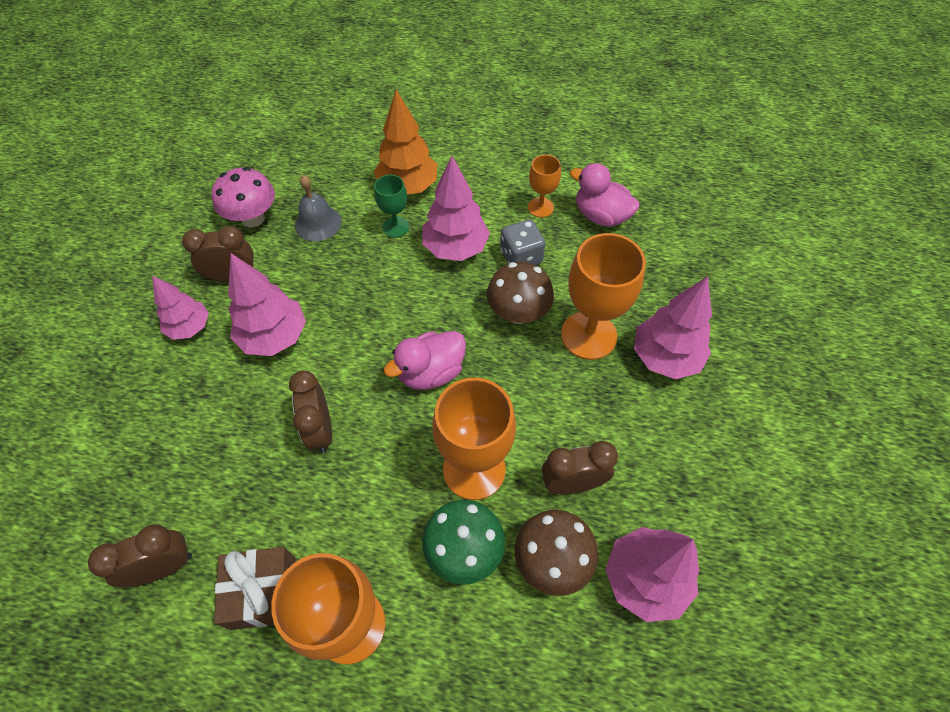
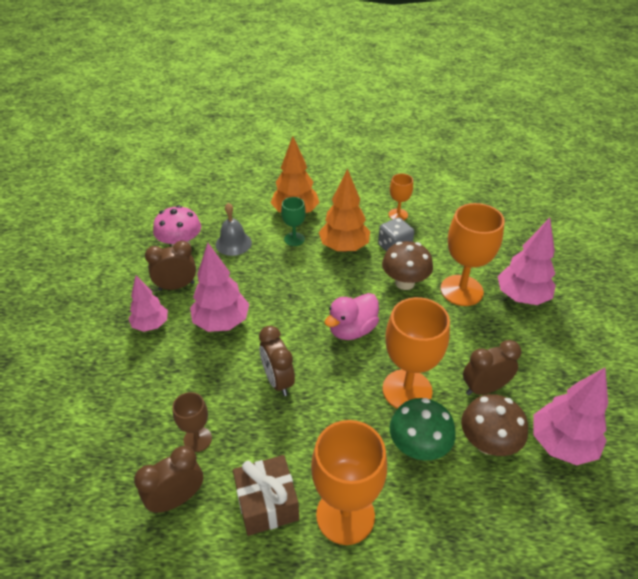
camera: 10 degrees left, 15 degrees down
(206, 493) = (197, 439): none -> brown goblet
(455, 248) = (344, 247): pink tree -> orange tree
(601, 216) = (443, 215): pink duck -> none

